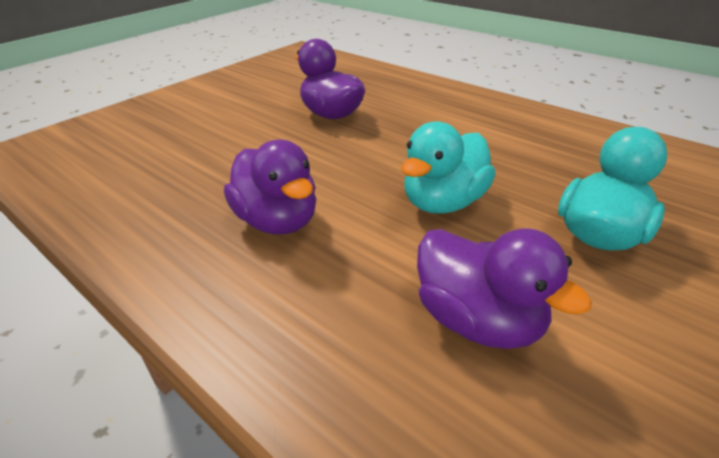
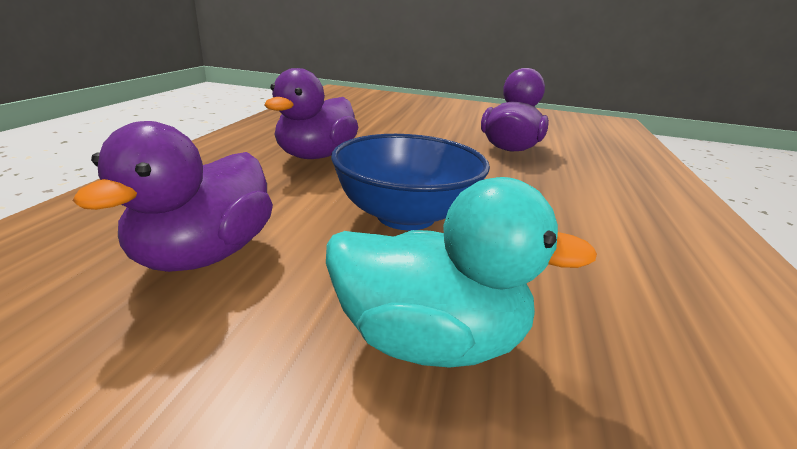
camera: 60 degrees right, 10 degrees down
(443, 202) = (405, 216): turquoise duck -> blue bowl

